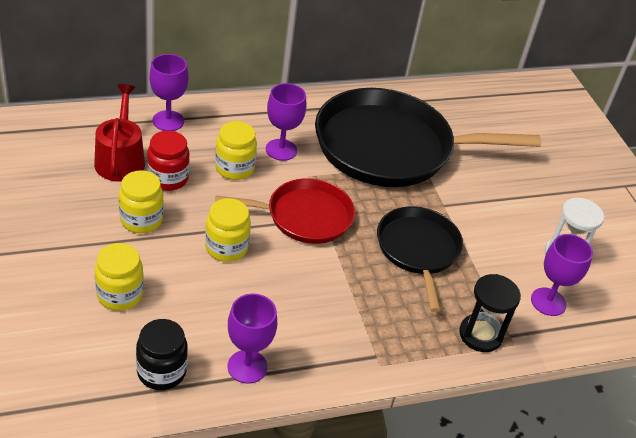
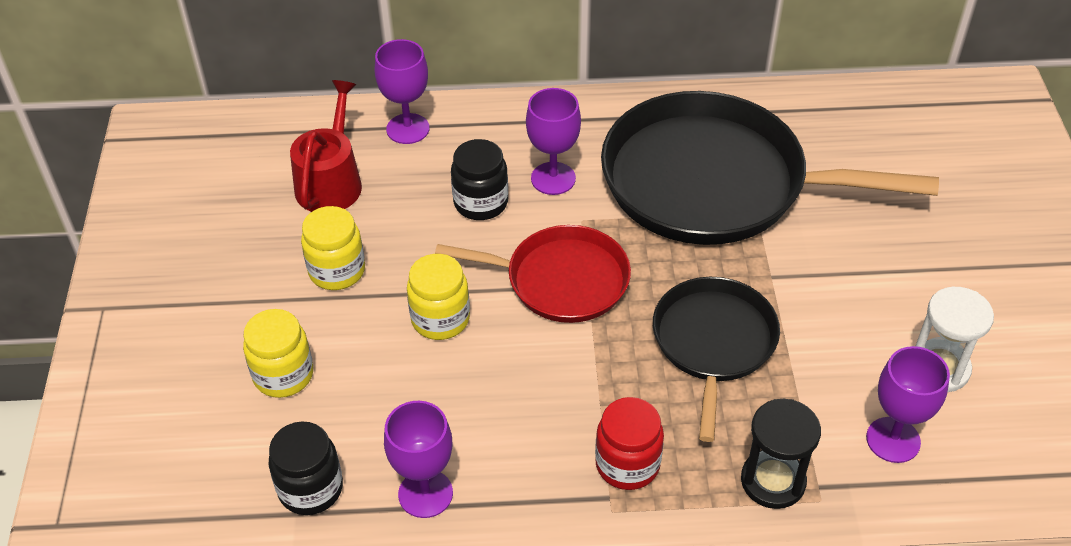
camera: 20 degrees right, 5 degrees up
(168, 179) = (386, 213): red jar -> red jar (627, 464)
(234, 168) = (481, 203): yellow jar -> black jar

